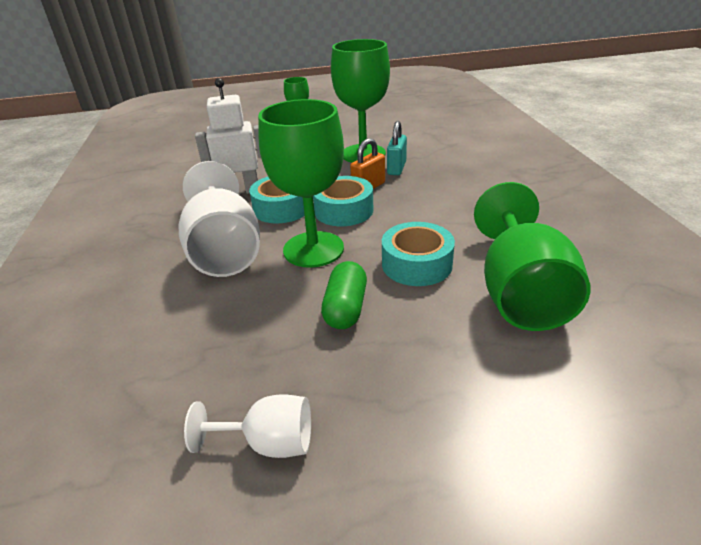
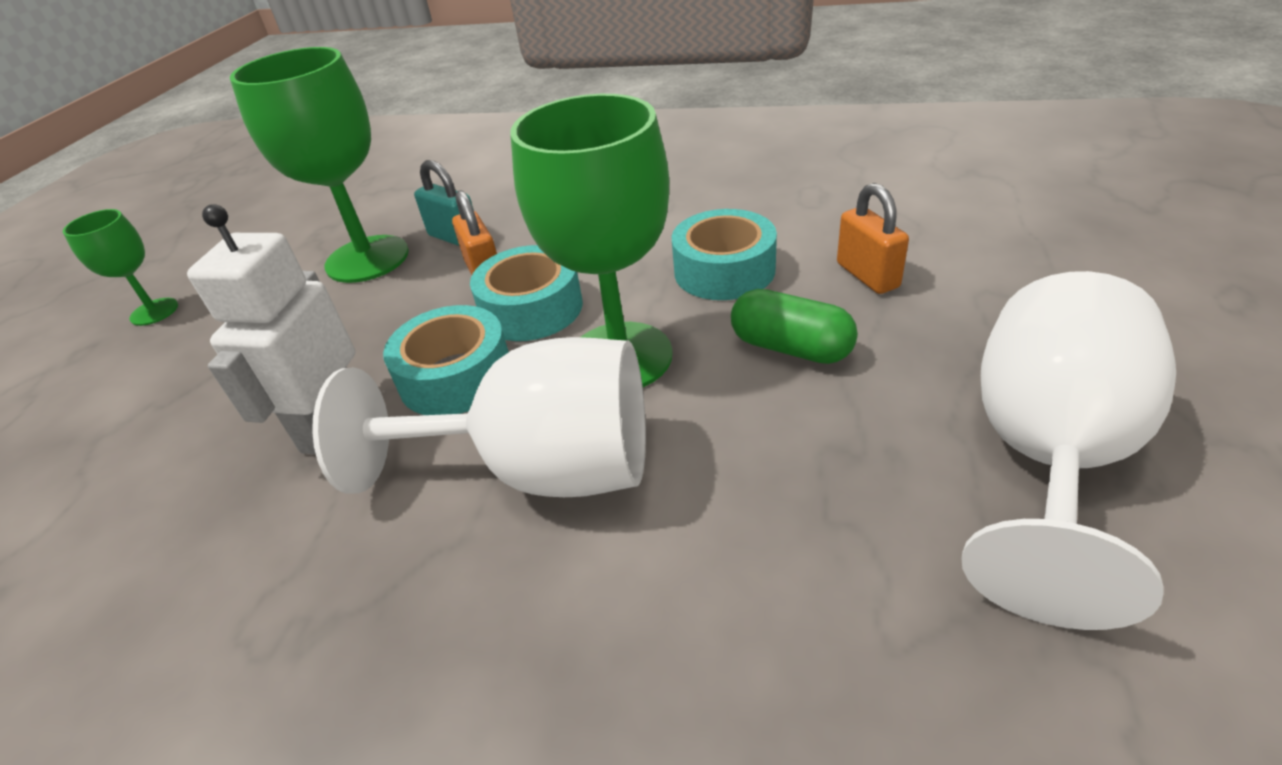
camera: 65 degrees left, 5 degrees up
(269, 442) = (1046, 459): white goblet -> white goblet, size x1.95
(447, 328) = (867, 275): none -> orange padlock
(520, 293) = (824, 215): green goblet -> none

